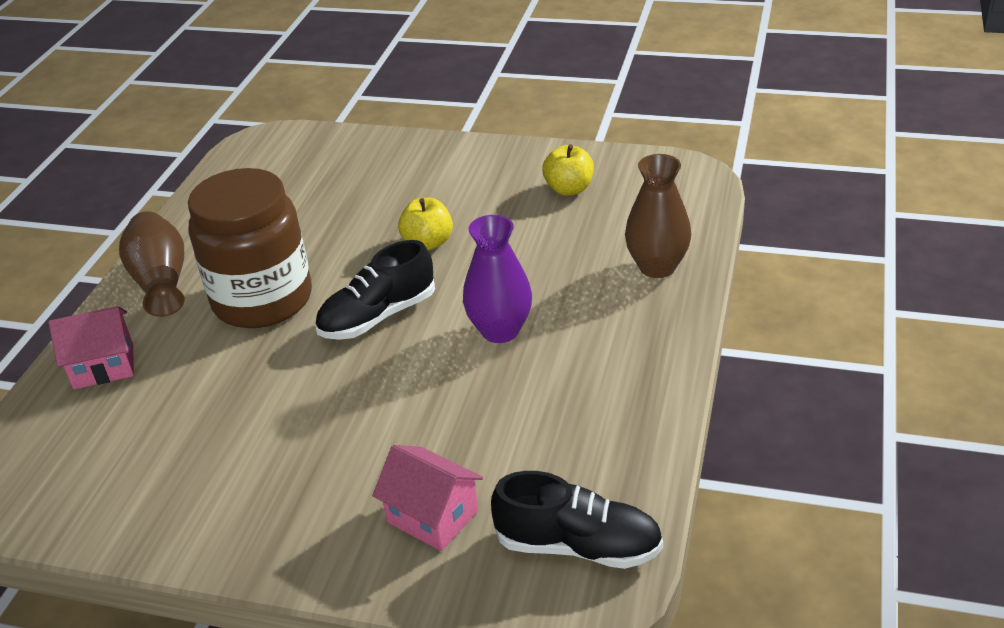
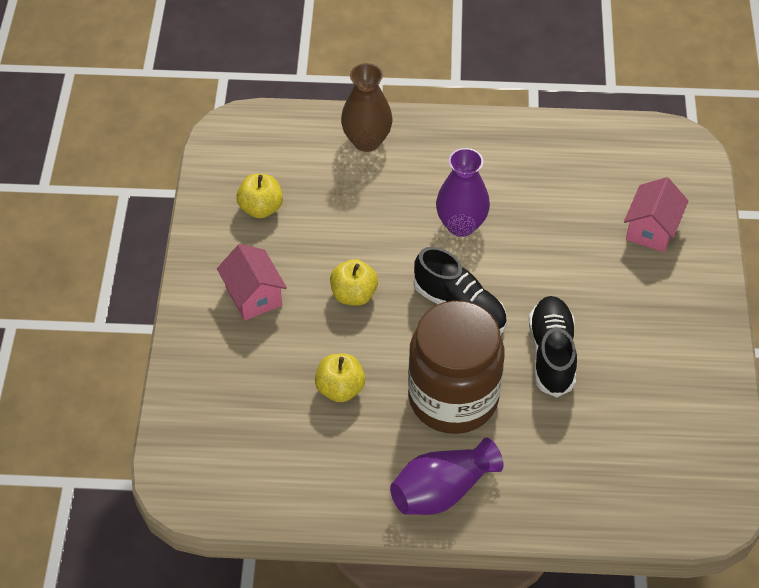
camera: 105 degrees left, 15 degrees up
(103, 366) = (563, 490): pink house -> pink house (253, 296)
(161, 282) = (442, 491): brown vase -> purple vase
(315, 227) = (340, 389): none -> yellow apple
(578, 546) = (651, 155): black shoe -> black shoe (551, 354)

